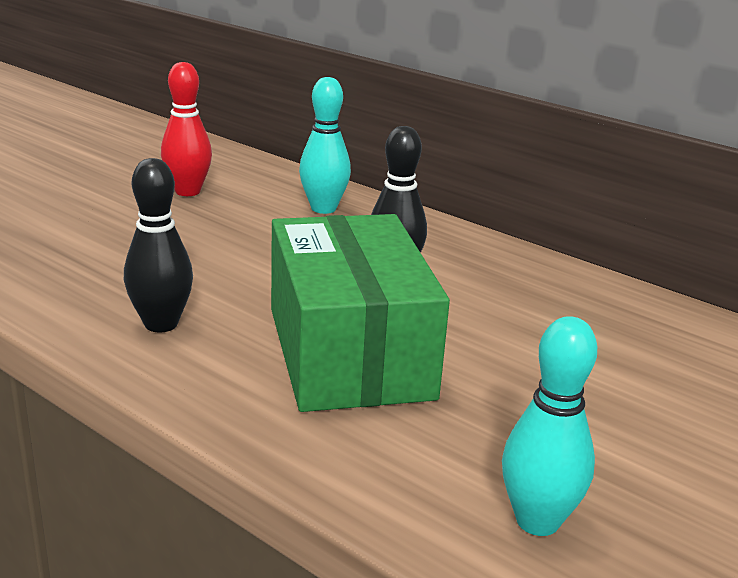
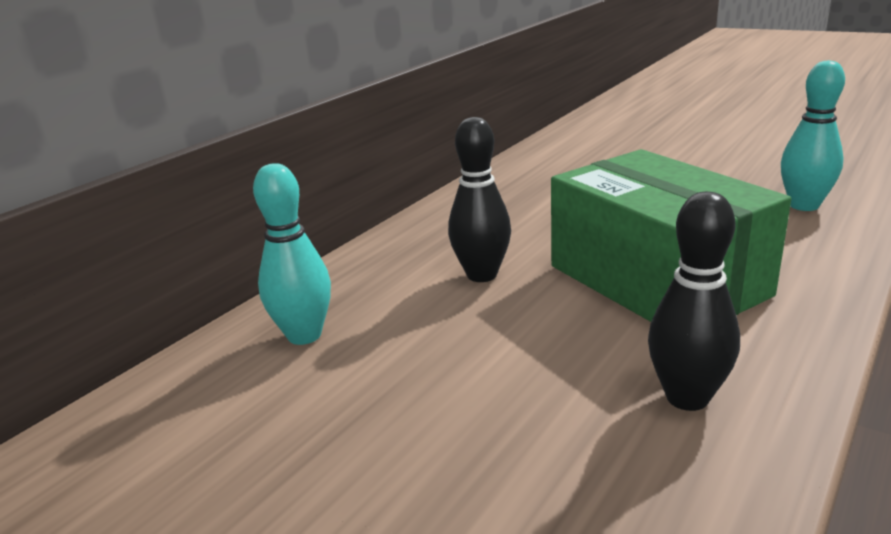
camera: 90 degrees left, 0 degrees up
(187, 191) = (228, 474): red bowling pin -> none
(348, 352) = (656, 280): green box -> green box turned 75 degrees clockwise

